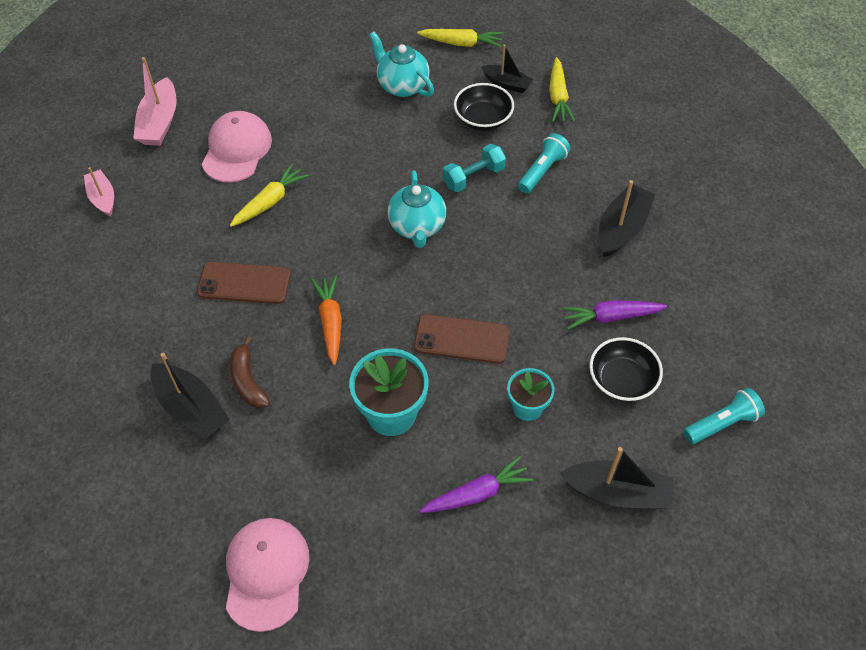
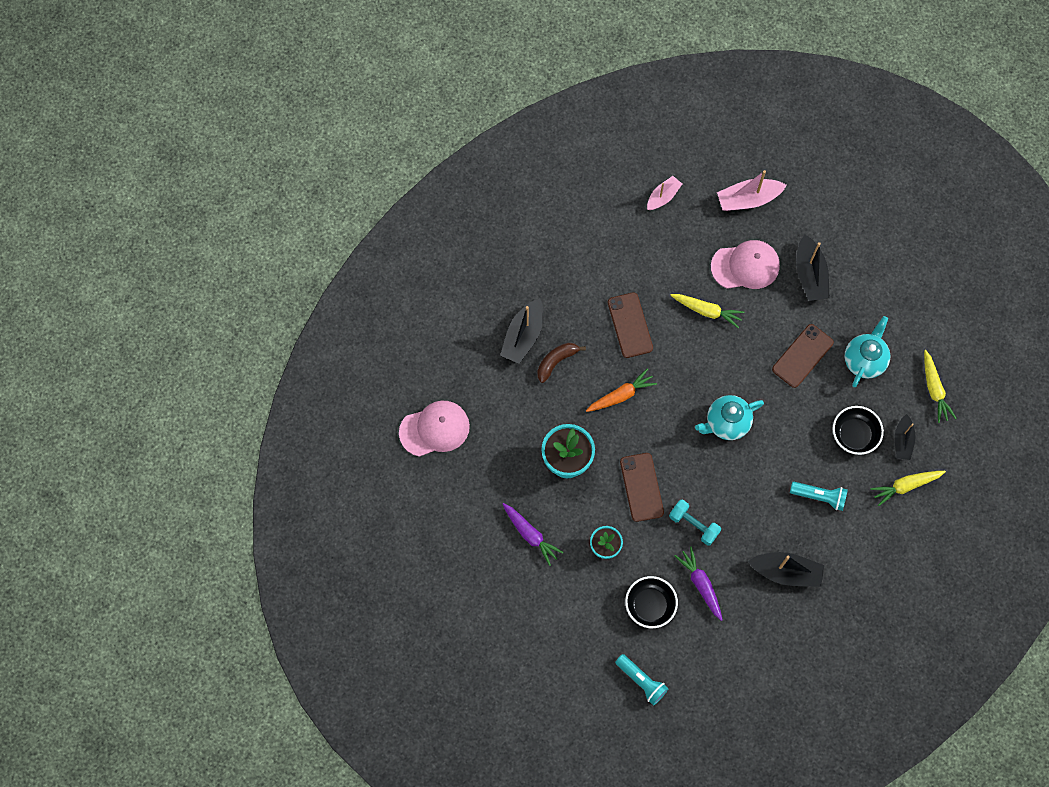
camera: 70 degrees right, 15 degrees up
(371, 134) = (802, 356): none -> brown phone
(473, 177) = (791, 447): turquoise dumbbell -> turquoise dumbbell (693, 525)
(617, 493) = (563, 623): black boat -> black boat (810, 275)

